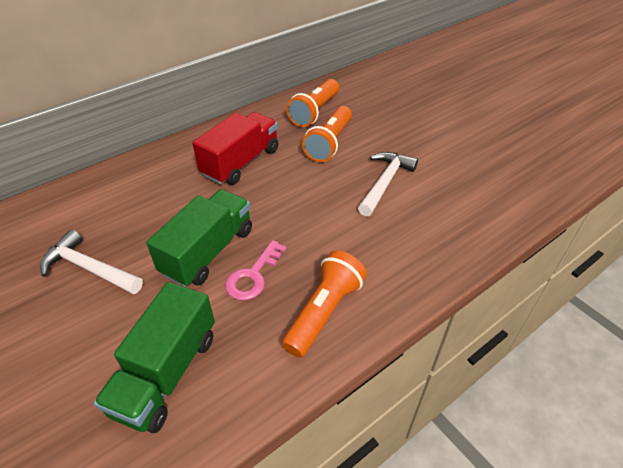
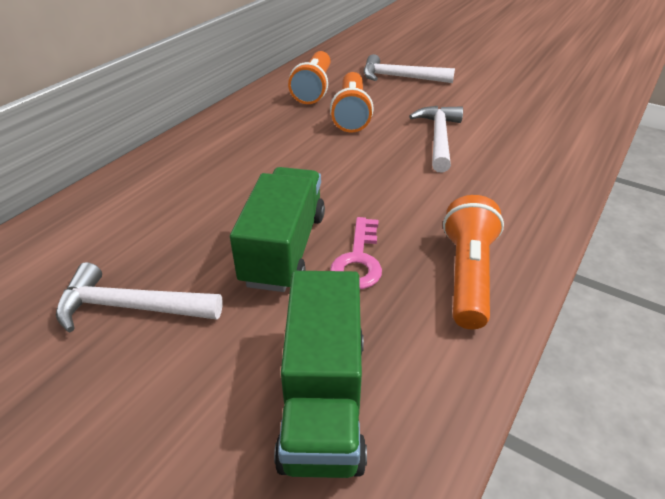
camera: 20 degrees left, 5 degrees down
(241, 162) = (261, 150): red truck -> none
(393, 114) = (400, 77): none -> white hammer

